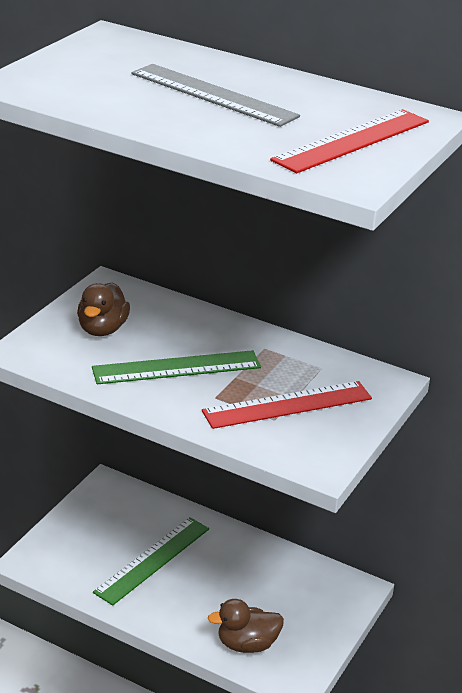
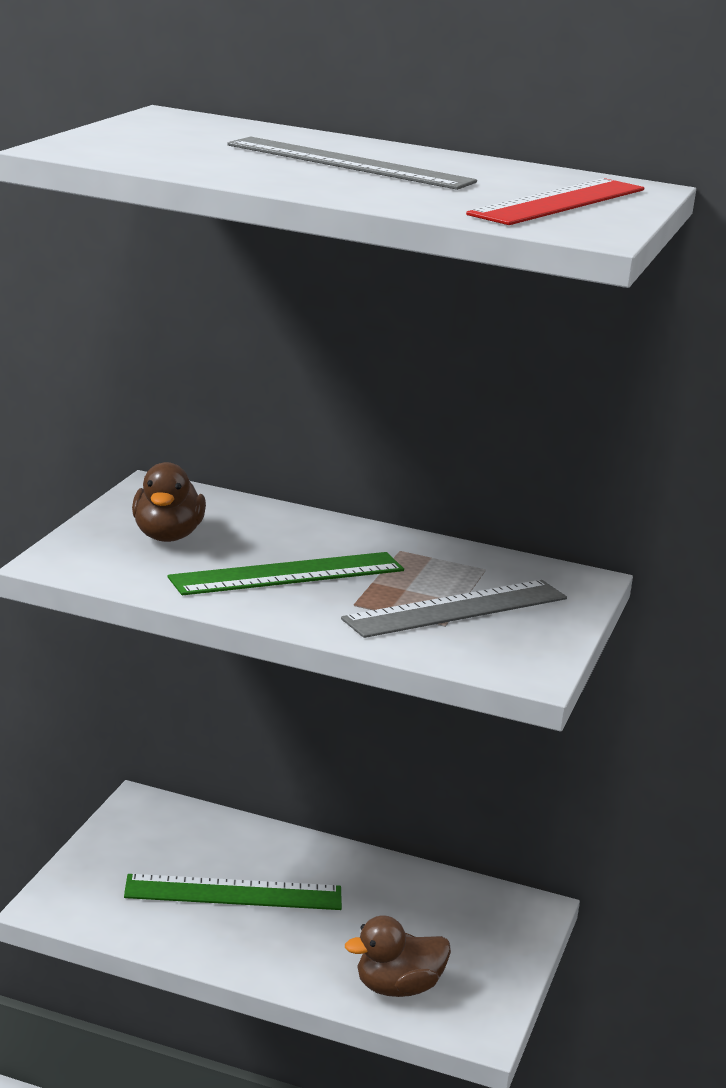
camera: 10 degrees left, 10 degrees down
(153, 560) = (233, 893): green ruler -> green ruler turned 60 degrees clockwise
(287, 405) = (456, 609): red ruler -> grey ruler

